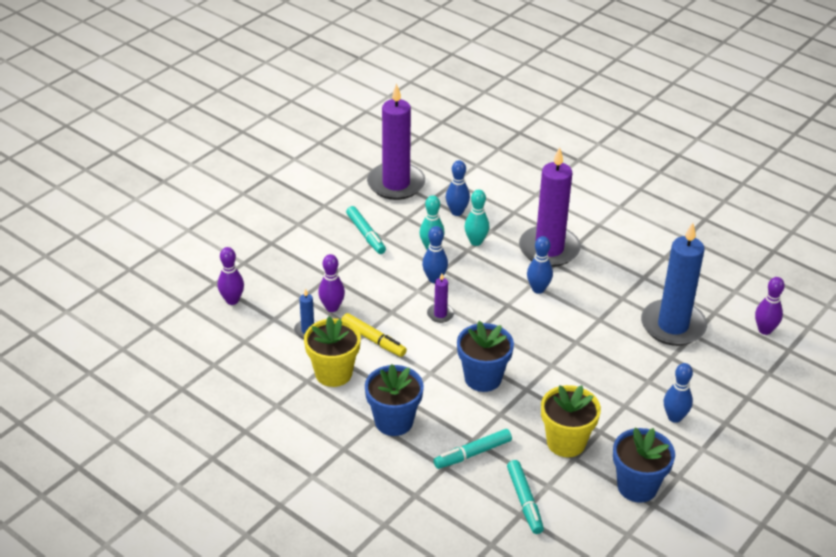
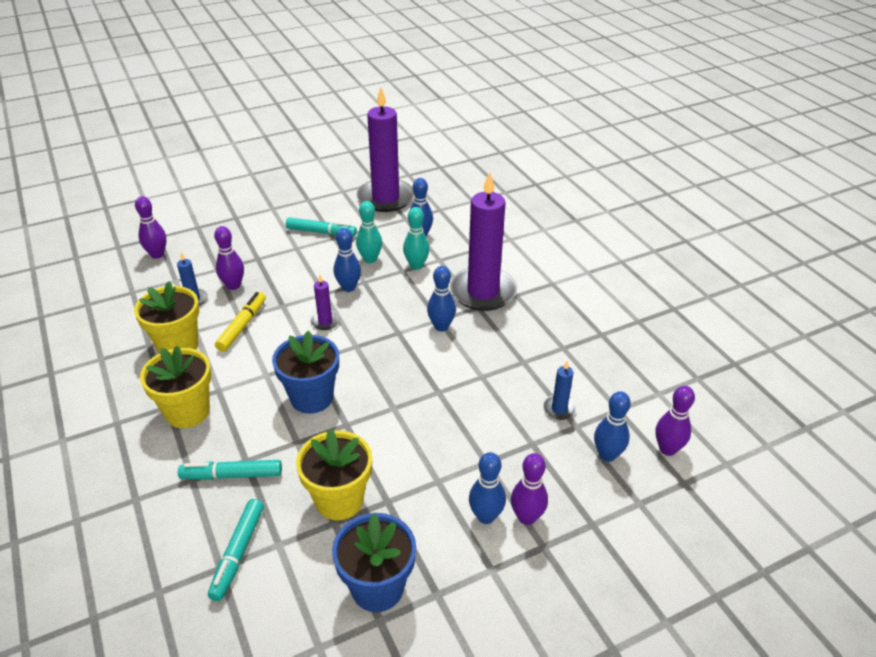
camera: 25 degrees right, 0 degrees up
(366, 234) = (321, 232): turquoise marker -> turquoise marker turned 75 degrees counterclockwise
(373, 340) = (242, 326): yellow marker -> yellow marker turned 135 degrees counterclockwise
(394, 421) = (187, 412): blue flower pot -> yellow flower pot
(673, 326) = (559, 409): blue candle -> blue candle, size x0.42
(702, 408) = (526, 517): none -> purple bowling pin
(727, 348) = (607, 455): none -> blue bowling pin

